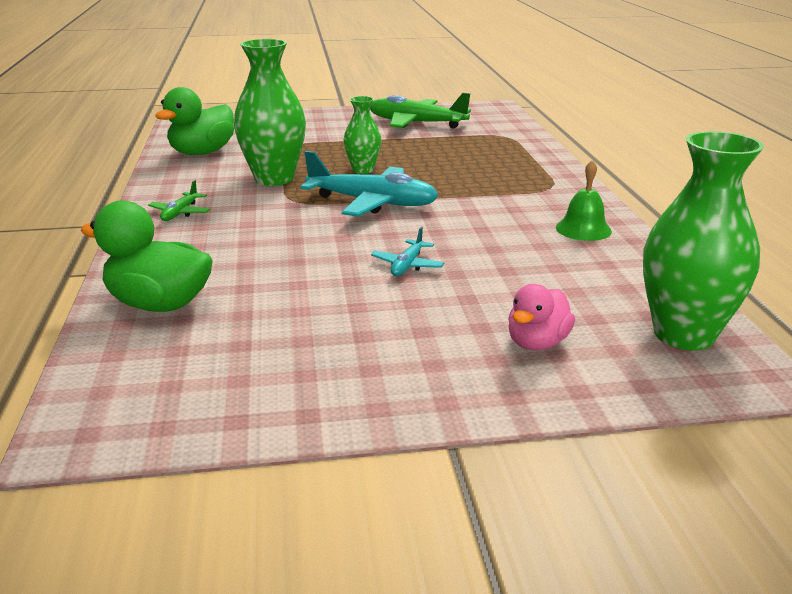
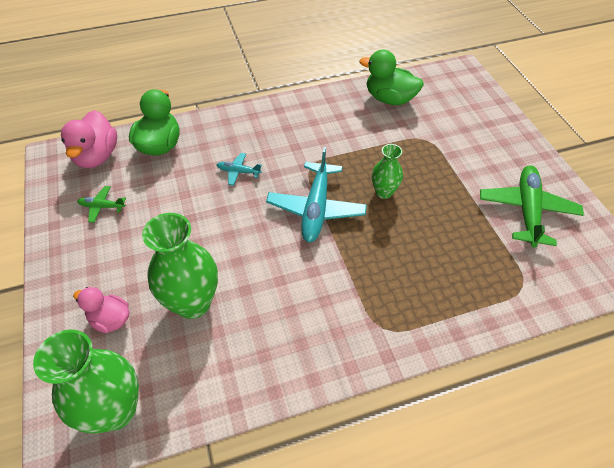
camera: 80 degrees right, 25 degrees up
(134, 371) = (97, 156): none -> pink duck
(180, 213) = (278, 119): green plane -> green plane (102, 207)
(274, 179) = (349, 147): green vase -> green vase (193, 303)
(407, 265) = (213, 242): turquoise plane -> turquoise plane (238, 172)
(583, 229) = (290, 352): green bell -> none

